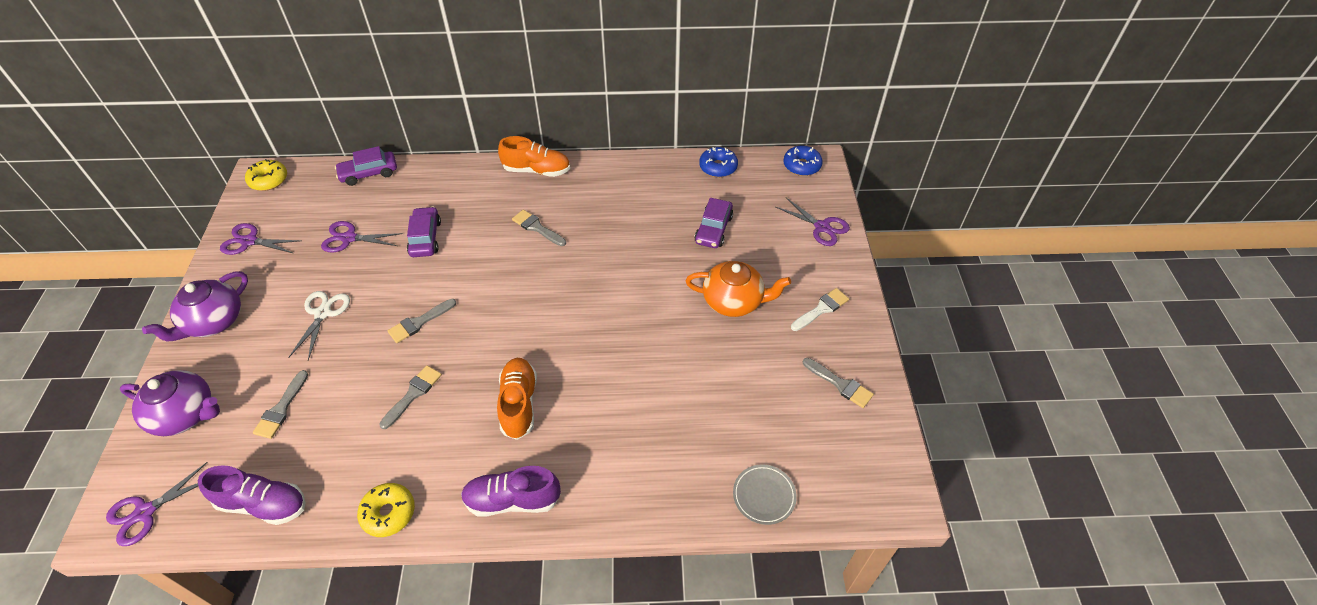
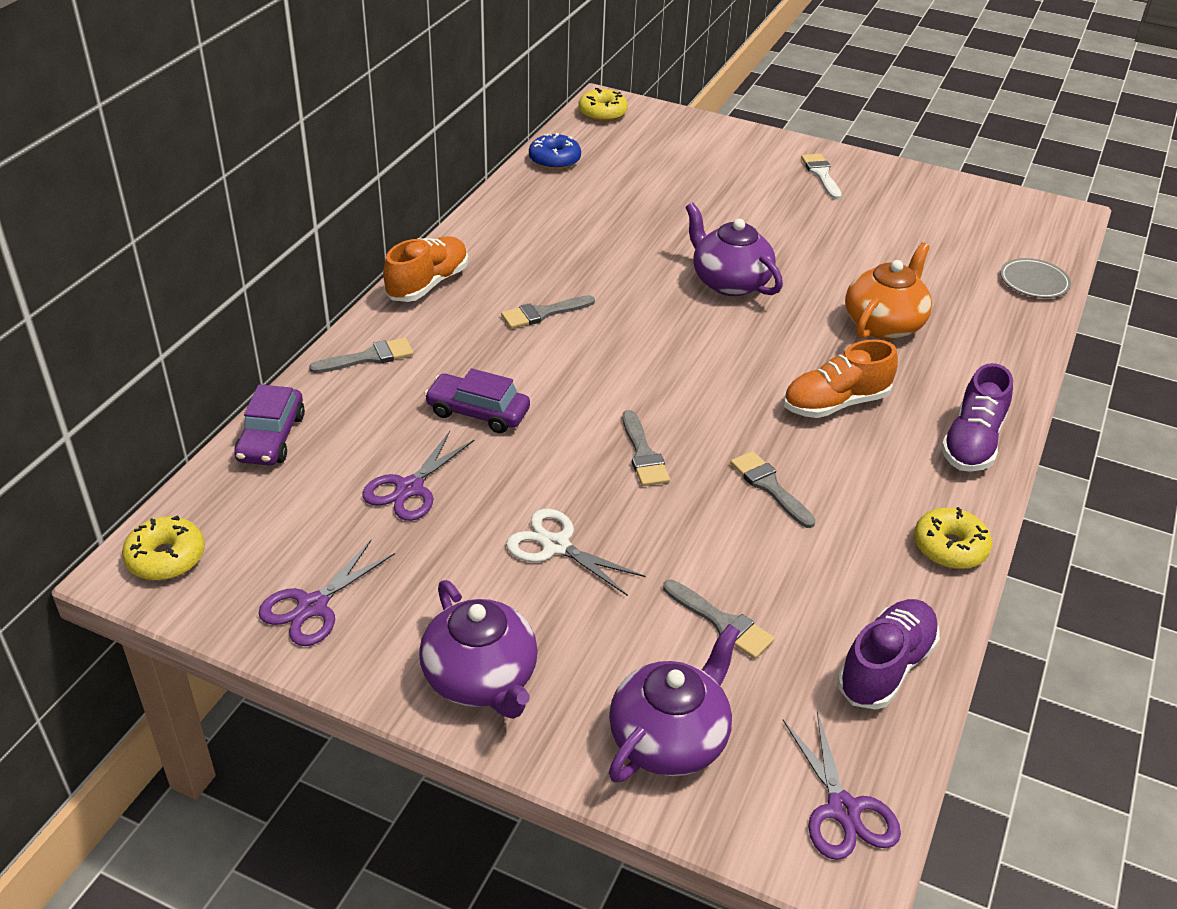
camera: 65 degrees left, 10 degrees down
(519, 404) = (835, 403): orange shoe -> orange shoe turned 45 degrees counterclockwise
(631, 302) = (729, 282): none -> purple teapot
(713, 229) = (655, 195): purple car -> none
(734, 301) = (775, 218): orange teapot -> orange teapot (884, 324)
(801, 166) = (602, 113): blue donut -> yellow donut
(822, 227) = (707, 135): purple scissors -> none
(840, 384) = (923, 198): grey brush -> grey brush (368, 357)

